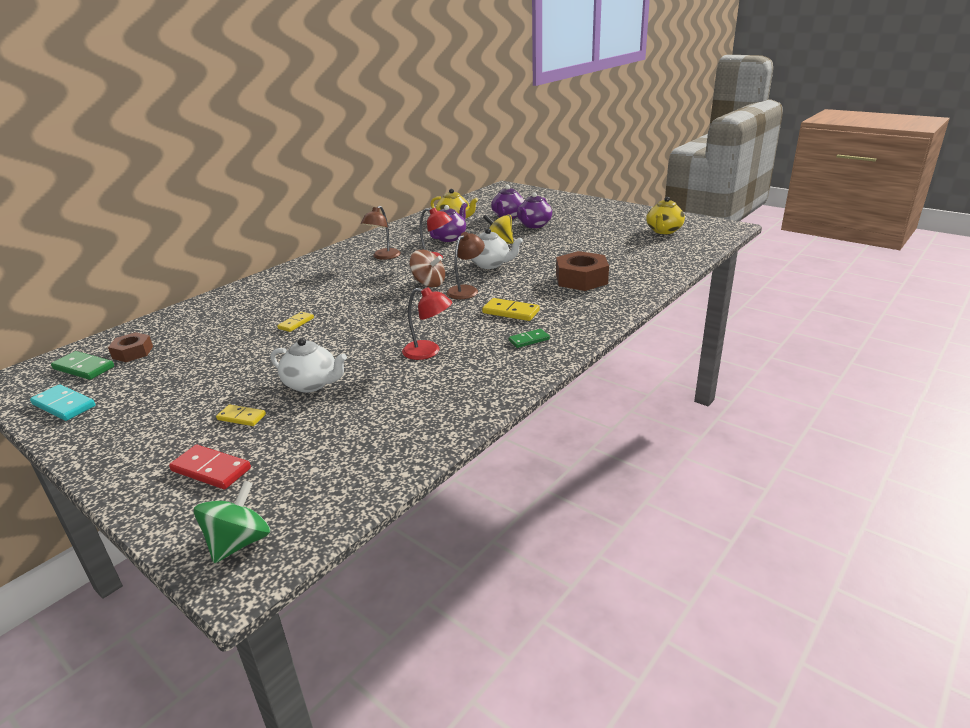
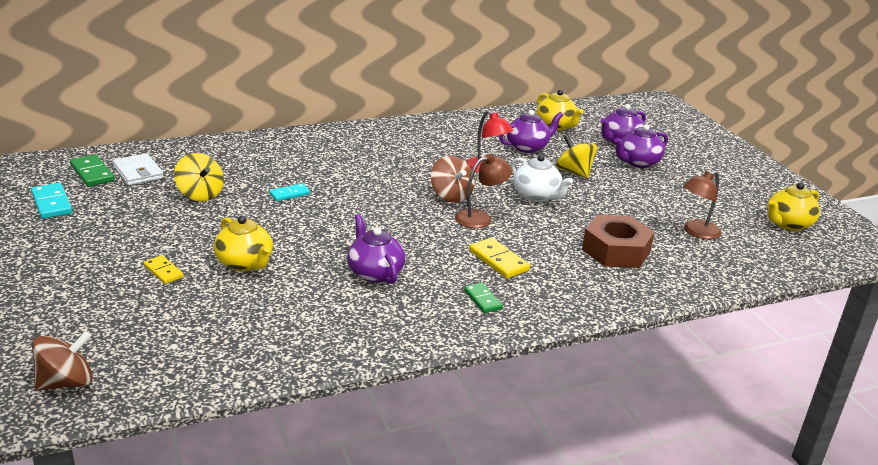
camera: 25 degrees right, 0 degrees up
(133, 352) = (138, 172): brown nut -> white wallet
(211, 470) = (101, 310): red domino -> none
(213, 349) = (200, 194): none -> yellow spinning top
(239, 543) = (66, 382): green spinning top -> brown spinning top
(296, 323) = (289, 194): yellow domino -> turquoise domino
(312, 384) = (245, 263): white teapot -> yellow teapot
(383, 257) = (438, 147): brown lamp -> brown lamp (696, 232)
(428, 352) = (375, 273): red lamp -> purple teapot
(529, 340) = (482, 300): green domino -> green domino turned 60 degrees clockwise

